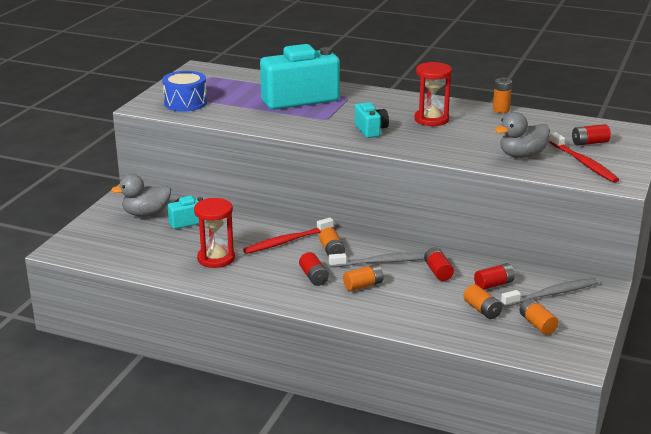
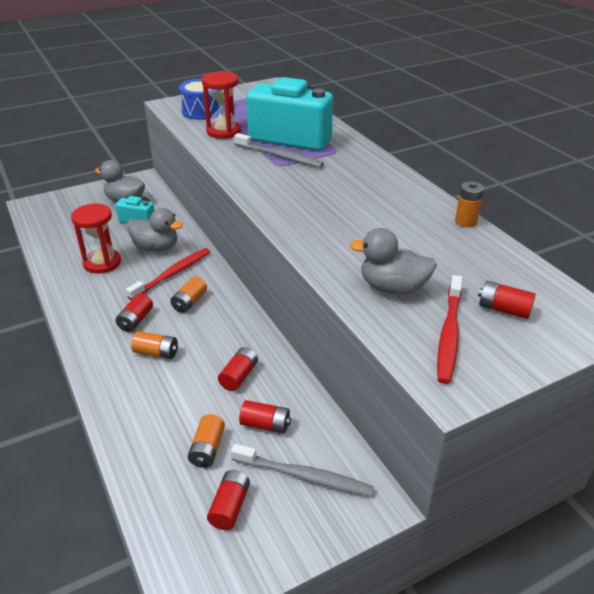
camera: 40 degrees right, 10 degrees up
(240, 232) = (156, 247): none -> grey duck
(286, 241) = (173, 274): red toothbrush -> red toothbrush turned 120 degrees clockwise
(371, 130) = (295, 192): turquoise camera -> none
(383, 262) = (211, 337): grey toothbrush -> grey toothbrush (280, 156)
(431, 119) = (372, 204): red hourglass -> red hourglass (223, 131)
(537, 324) = (230, 507): orange battery -> red battery

